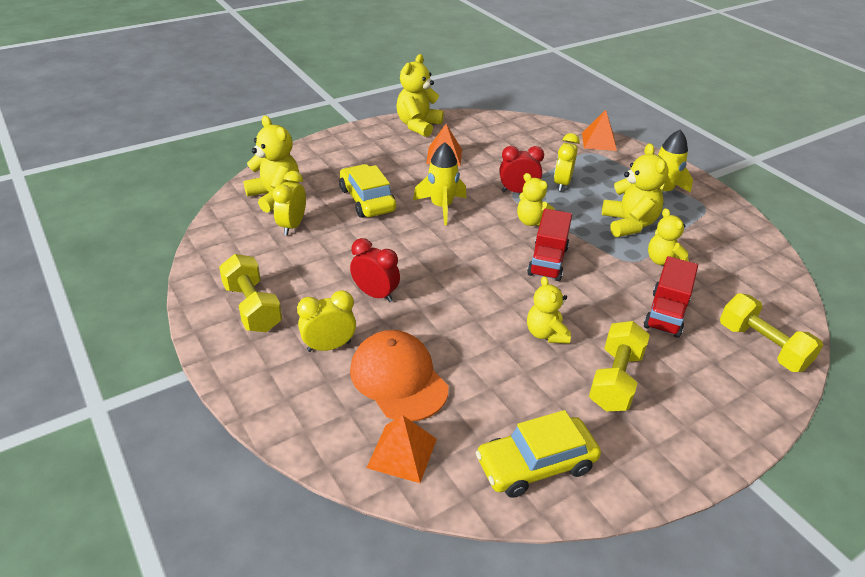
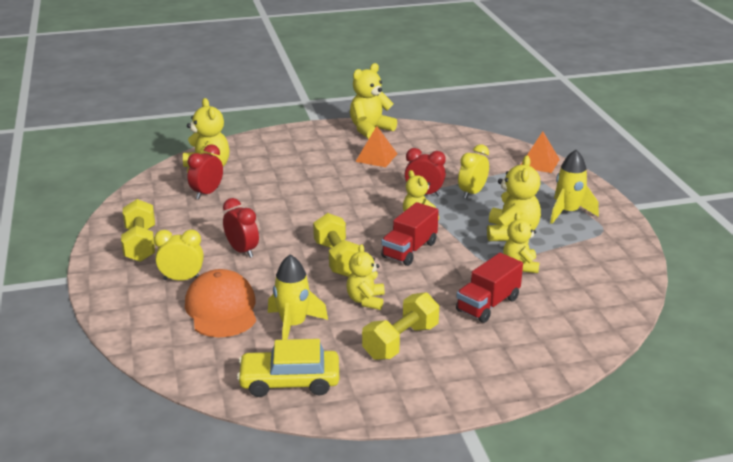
camera: 20 degrees right, 10 degrees down
(292, 226) = (207, 193): yellow clock -> red clock
(367, 200) = (282, 182): yellow car -> none
(402, 453) = (192, 354): orange pyramid -> none
(441, 207) = (344, 196): yellow rocket -> yellow rocket (293, 325)
(762, 346) = (559, 343): yellow dumbbell -> yellow dumbbell (337, 259)

